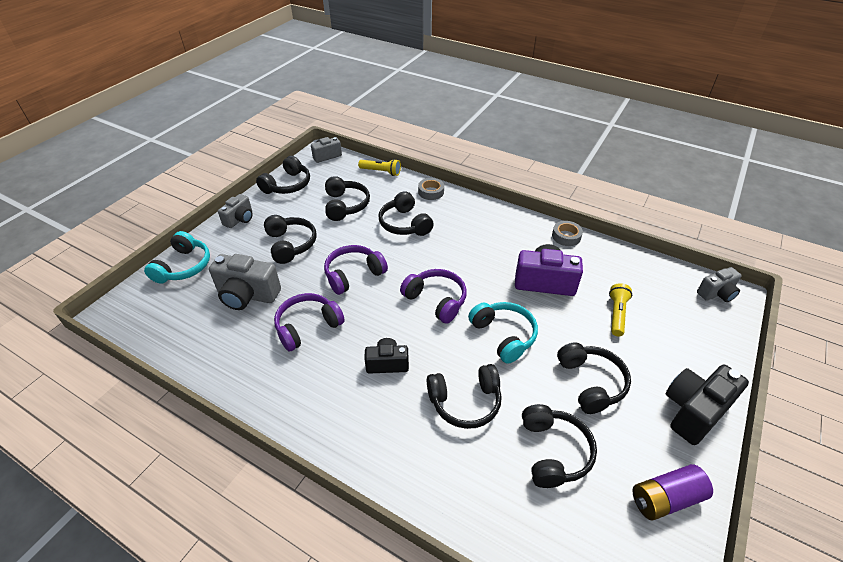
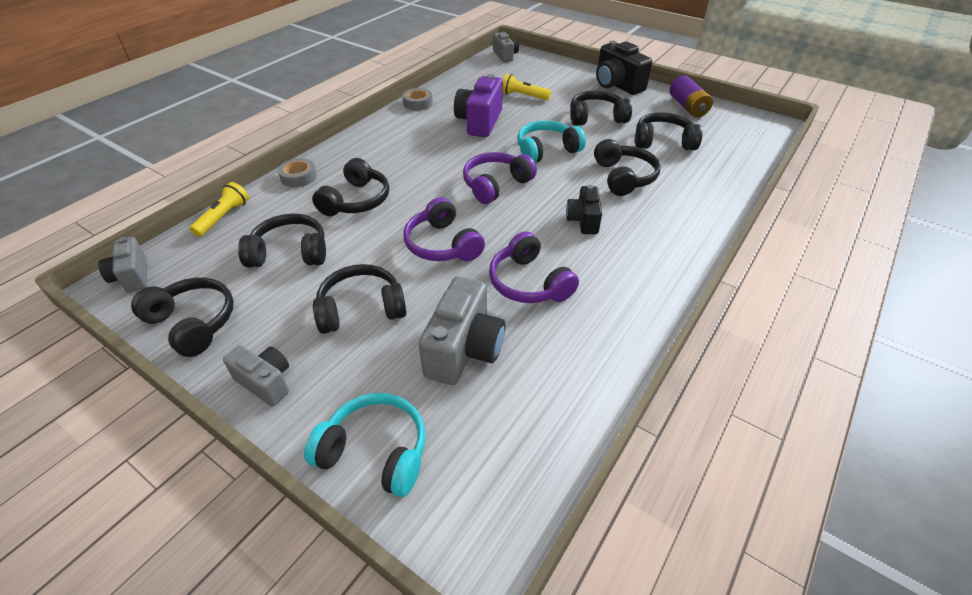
camera: 85 degrees left, 0 degrees up
(404, 224) = (356, 200): black headphones -> black headphones turned 45 degrees counterclockwise

